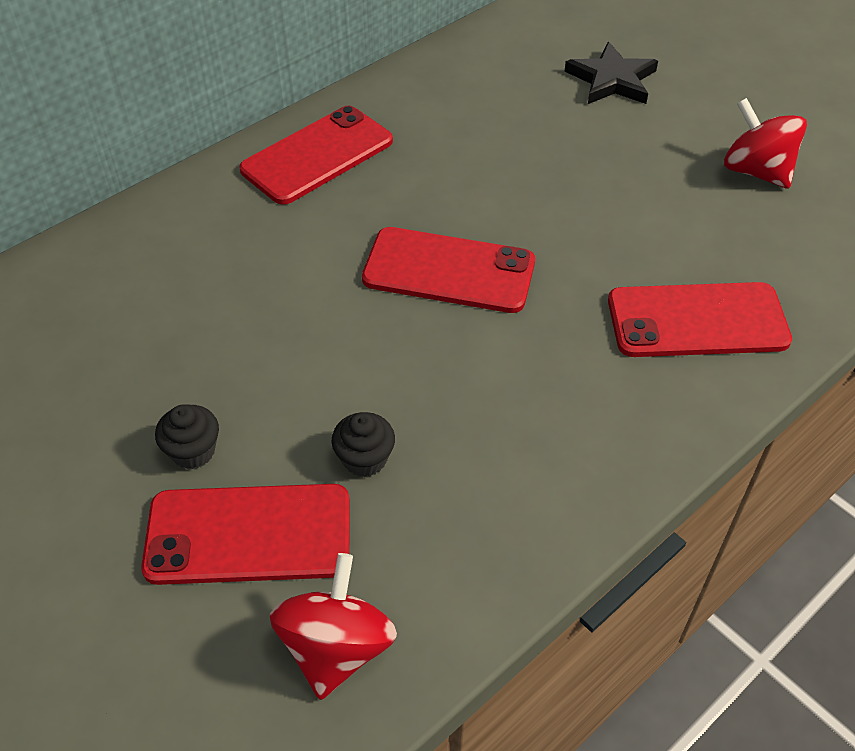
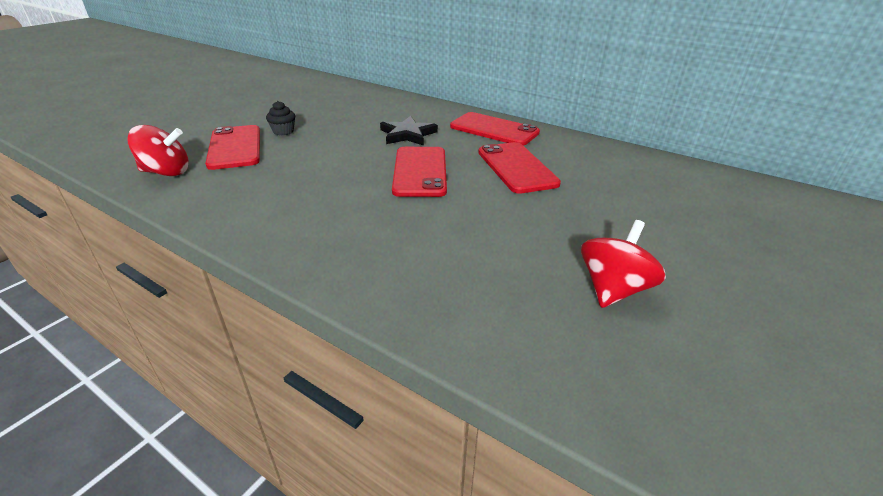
camera: 75 degrees right, 15 degrees down
(365, 459) = (277, 165): black cupcake -> none
(611, 80) = (665, 210): black star -> black star (407, 134)
(697, 320) = (408, 264): red phone -> red phone (516, 167)

